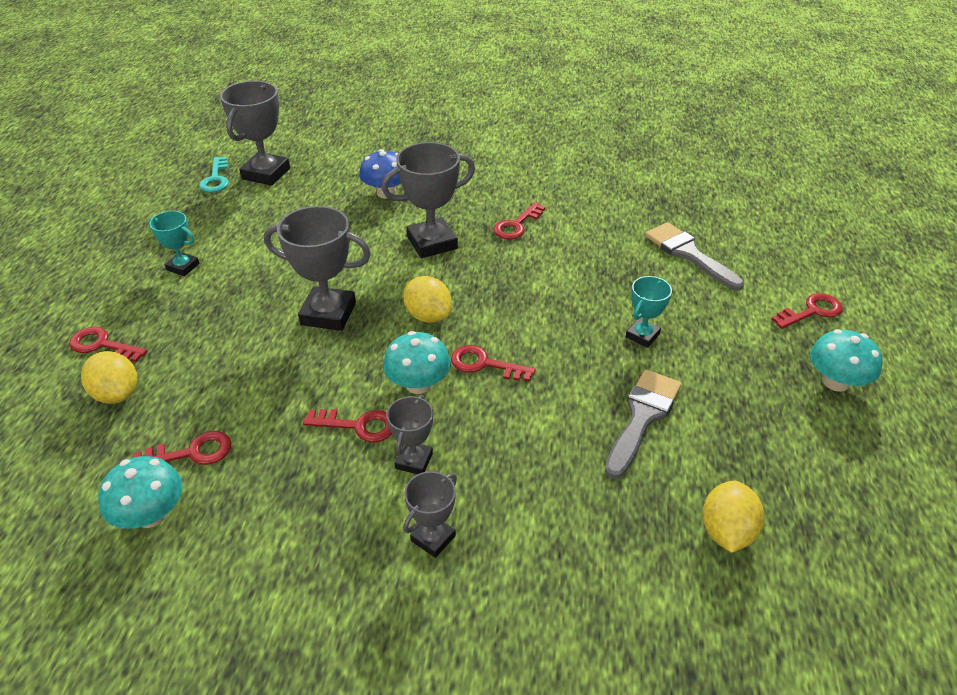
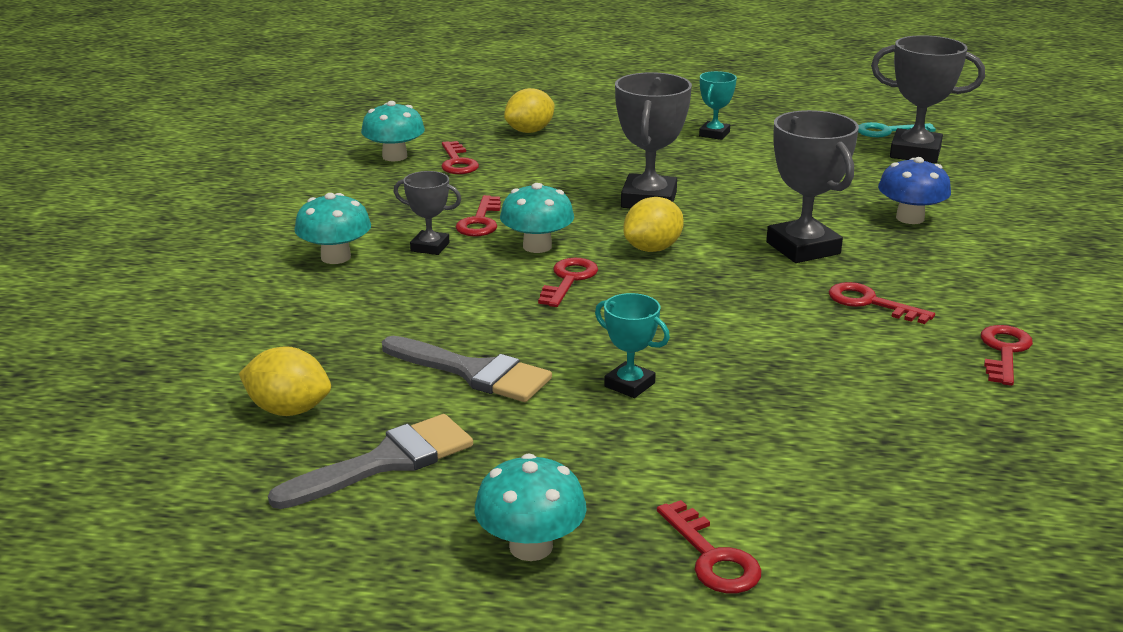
camera: 90 degrees right, 15 degrees down
(102, 345) = (592, 119): red key -> red key (1004, 351)
(433, 538) = (336, 257): grey trophy -> turquoise mushroom
(688, 254) = (849, 445): grey brush -> grey brush (386, 461)

